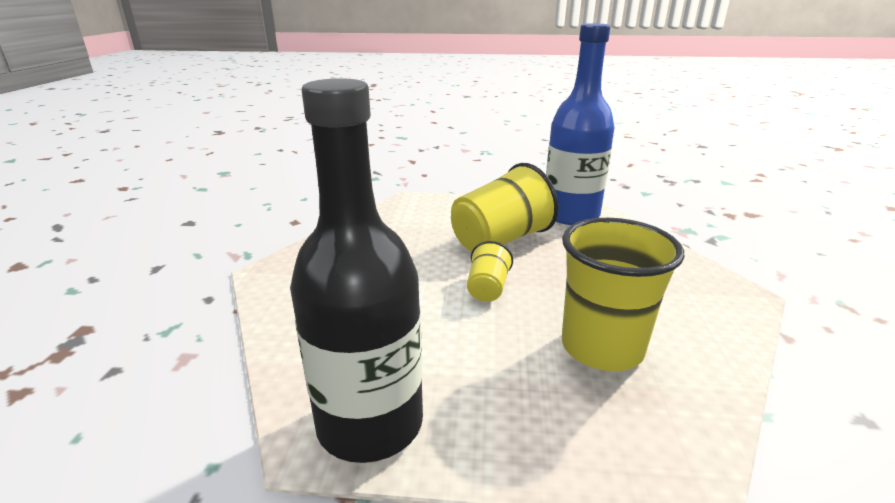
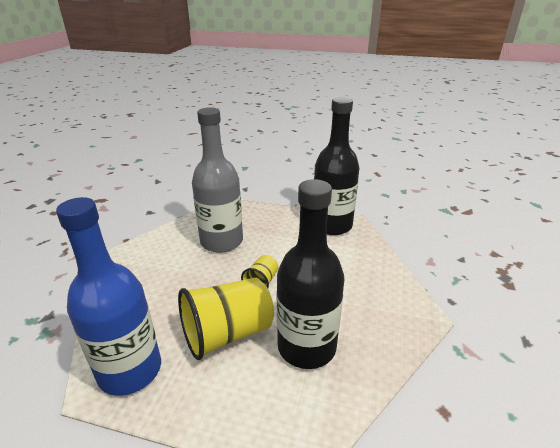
camera: 170 degrees left, 5 degrees up
(413, 239) = (306, 347): none -> black bottle
(601, 347) = (221, 241): yellow cup -> grey bottle

